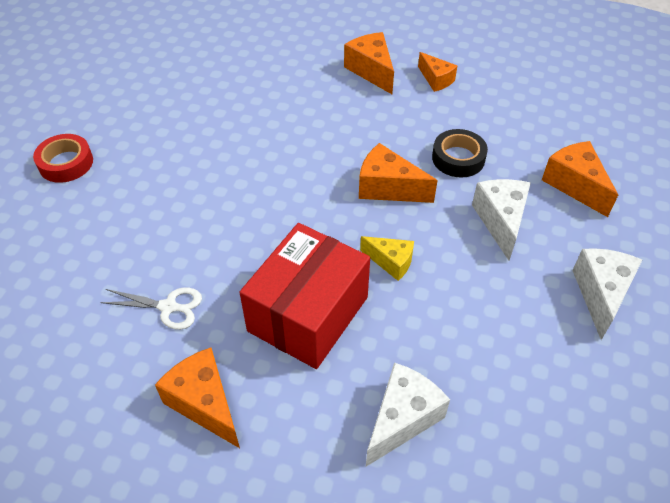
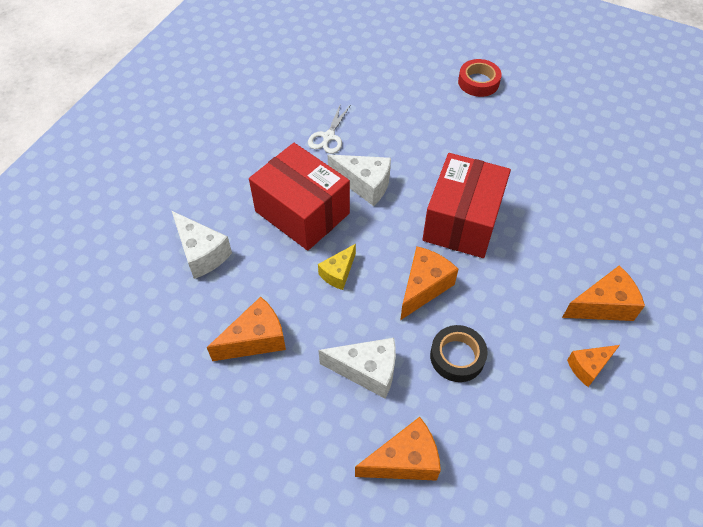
camera: 100 degrees right, 5 degrees up
(205, 403) = (249, 152): orange cheese -> orange cheese (255, 339)
(293, 164) = (462, 221): none -> red box
(601, 294) = (265, 430): white cheese -> white cheese (365, 185)

